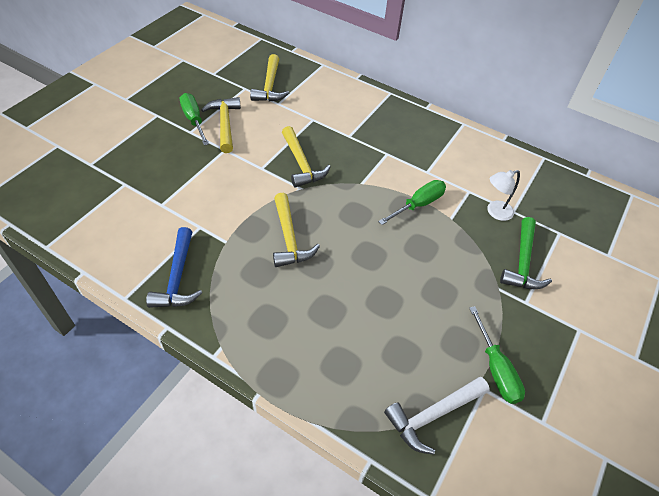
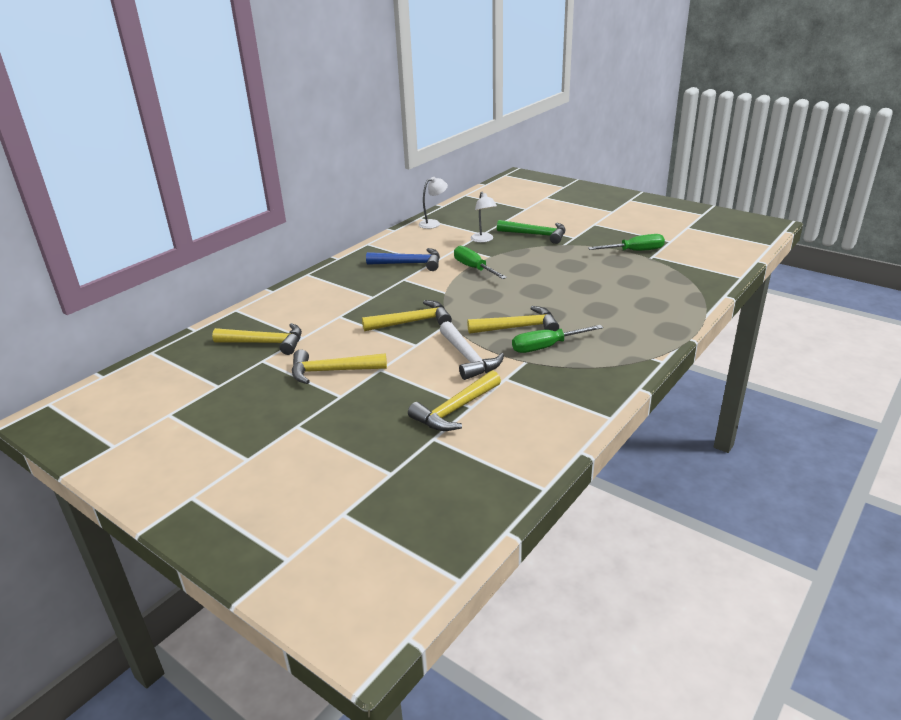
camera: 80 degrees left, 20 degrees down
(158, 195) = (455, 410): none -> yellow hammer
(177, 278) = (577, 387): blue hammer -> blue hammer (410, 264)
(194, 120) = (317, 394): green screwdriver -> green screwdriver (546, 347)
(432, 415) = (680, 273): white hammer -> white hammer (468, 358)
(531, 169) = (433, 223): none -> white lamp

